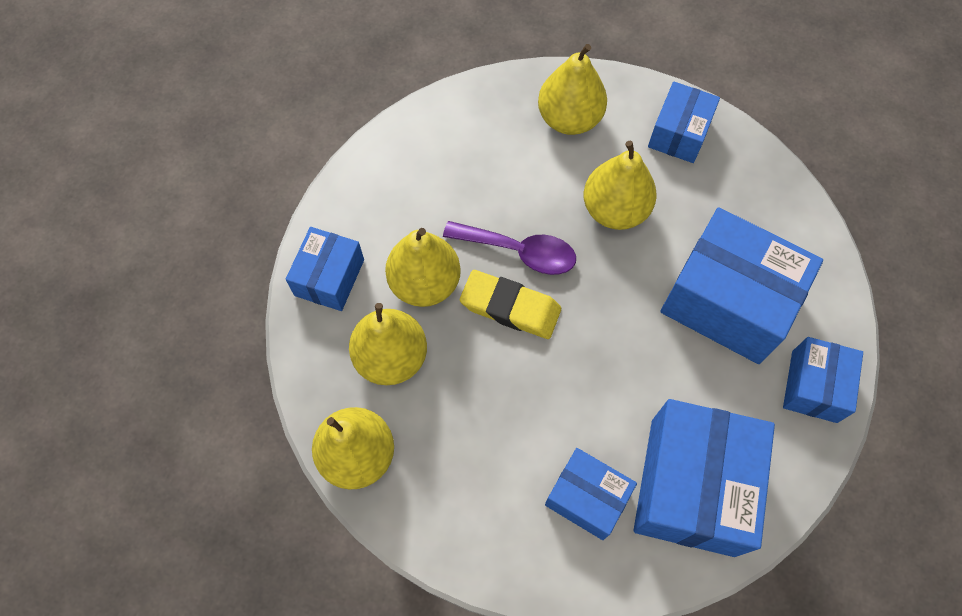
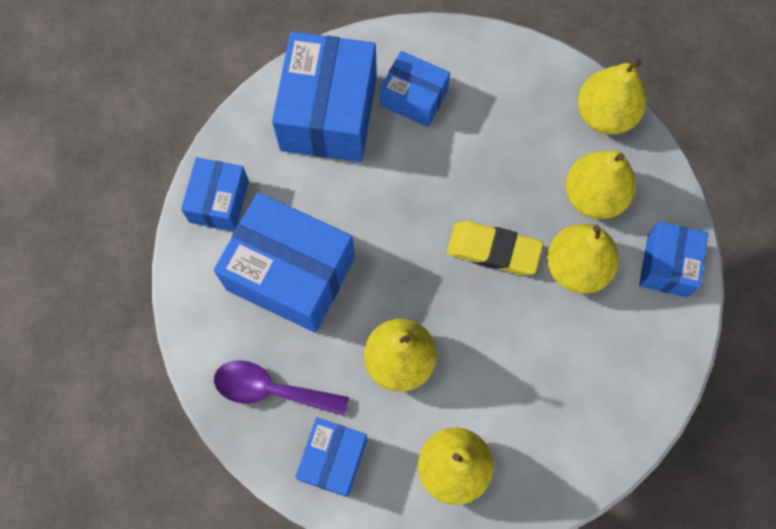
camera: 175 degrees right, 5 degrees up
(519, 251) = (490, 307): purple spoon -> purple spoon (271, 390)

